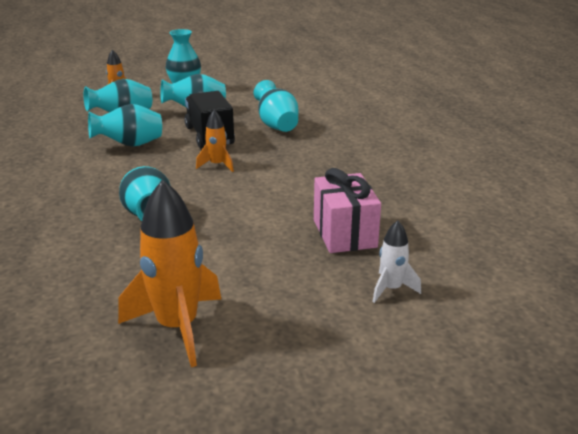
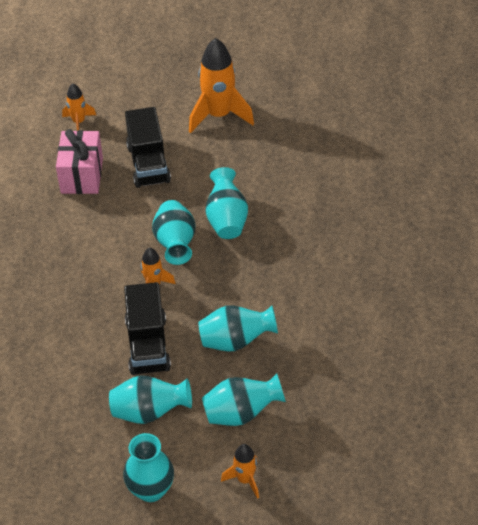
camera: 165 degrees left, 20 degrees up
(264, 254) = (148, 164): none -> black truck
(276, 125) = (67, 356): turquoise vase -> turquoise vase (175, 244)
(391, 289) = (79, 122): white rocket -> orange rocket

